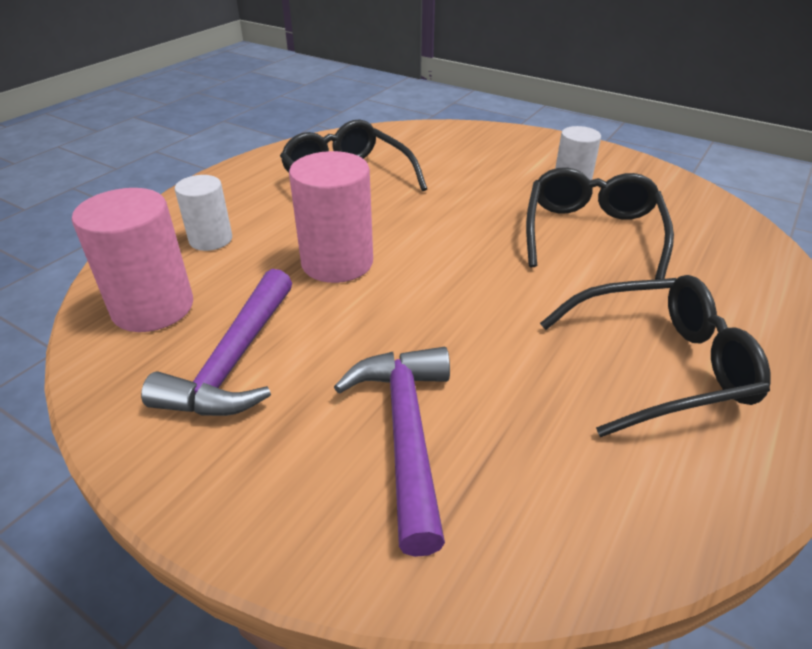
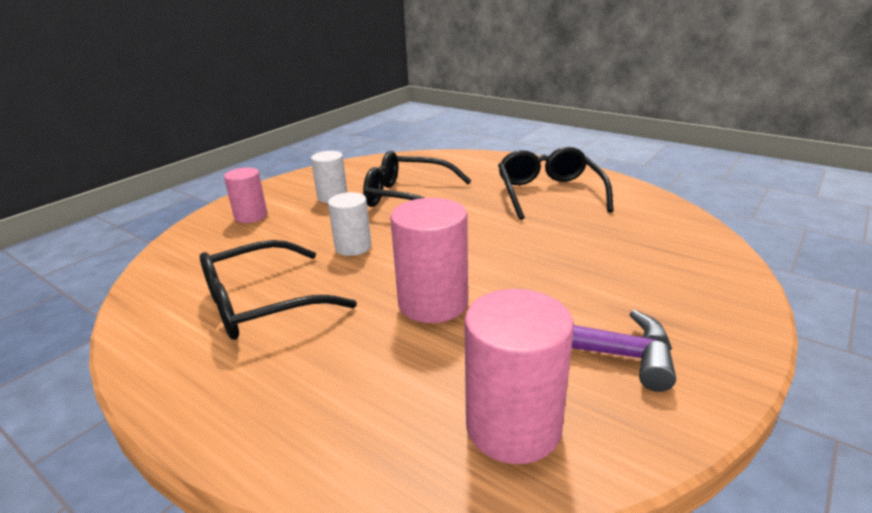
camera: 85 degrees left, 10 degrees down
(211, 239) = (369, 400): white cylinder -> white cylinder (353, 247)
(406, 433) = (634, 268): purple hammer -> none
(508, 149) = (251, 216): none -> pink cylinder

